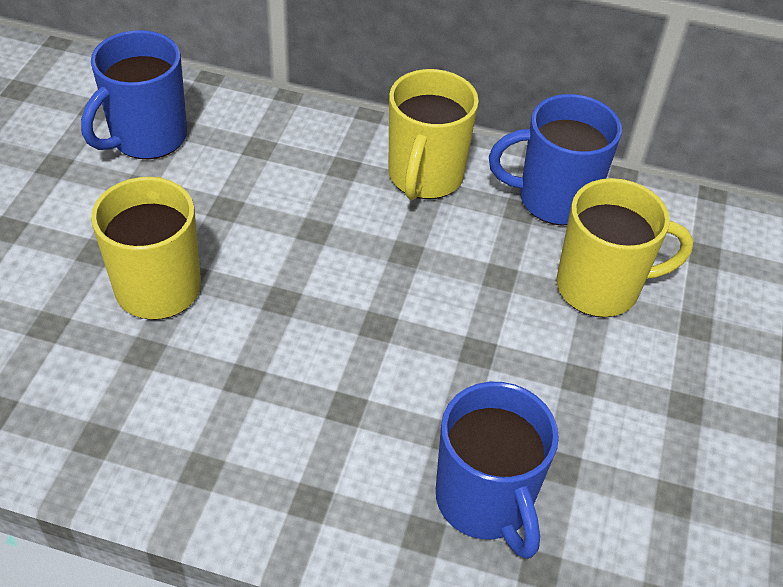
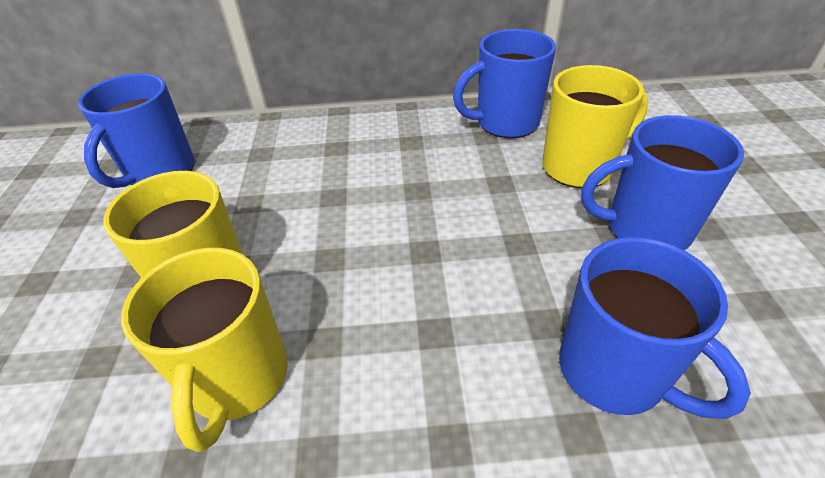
camera: 15 degrees left, 5 degrees down
(425, 176) = (402, 136): yellow mug -> yellow mug (238, 379)
(618, 383) = (645, 229): none -> blue mug

